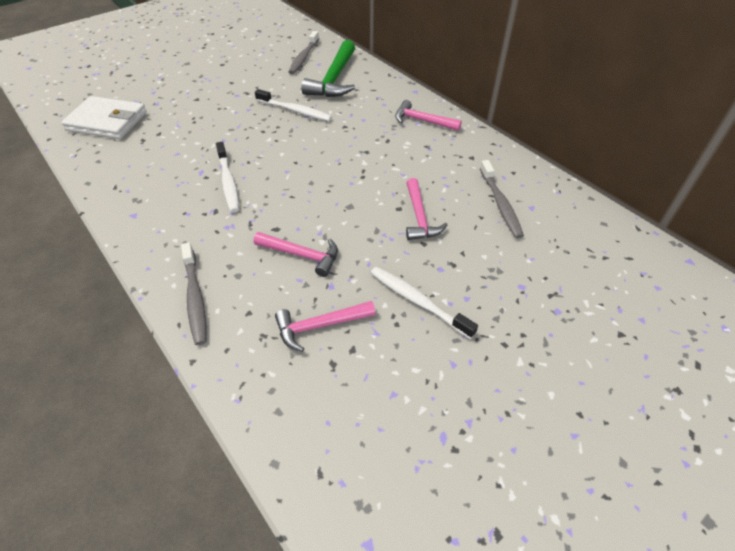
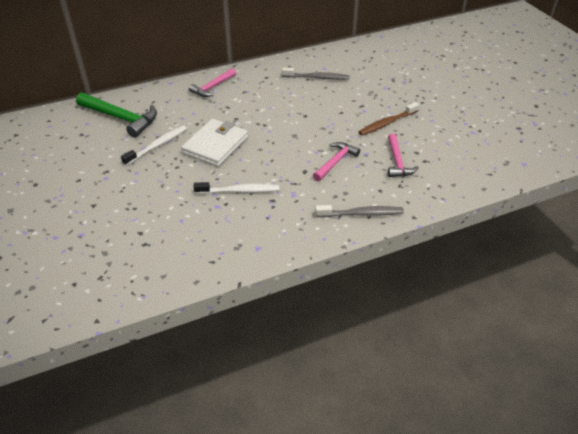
camera: 75 degrees left, 5 degrees down
(107, 121) = (93, 272): white wallet -> white wallet (215, 145)
(304, 57) = (68, 130): grey toothbrush -> none
(417, 301) = (387, 123): white toothbrush -> brown toothbrush
(419, 217) = (317, 109): pink hammer -> none

